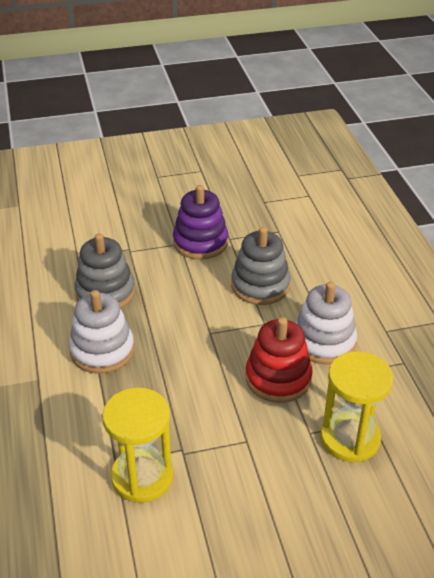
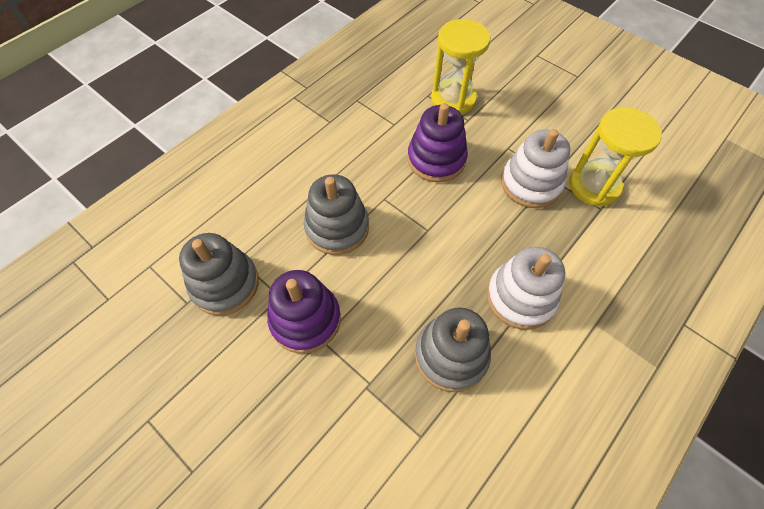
camera: 125 degrees left, 20 degrees up
(263, 219) = (225, 284): none -> grey stacking toy
(278, 378) = (436, 159): red stacking toy -> purple stacking toy
(323, 342) = (373, 151): white stacking toy -> white stacking toy (530, 184)

